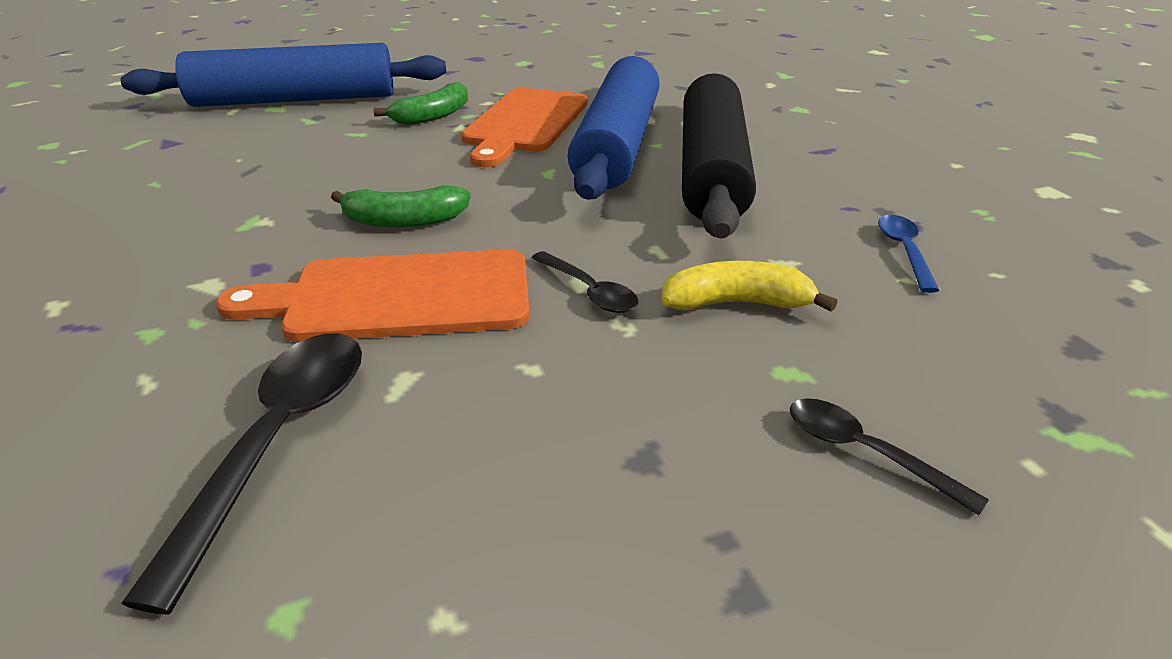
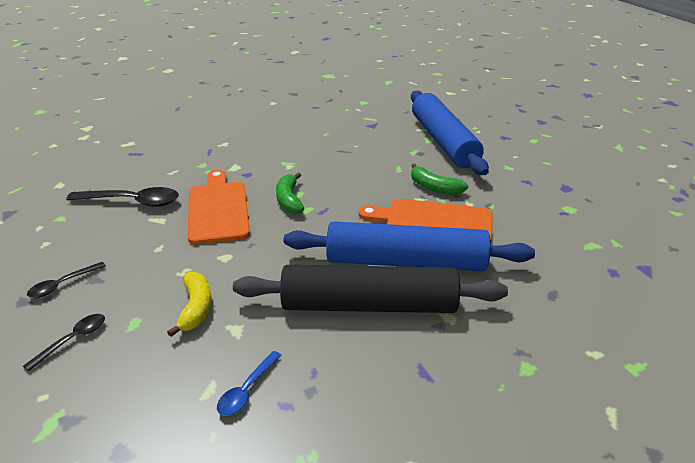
camera: 85 degrees right, 0 degrees up
(589, 291) = (215, 260): black spoon -> black spoon (62, 285)
(904, 251) = (247, 390): blue spoon -> blue spoon turned 120 degrees clockwise

